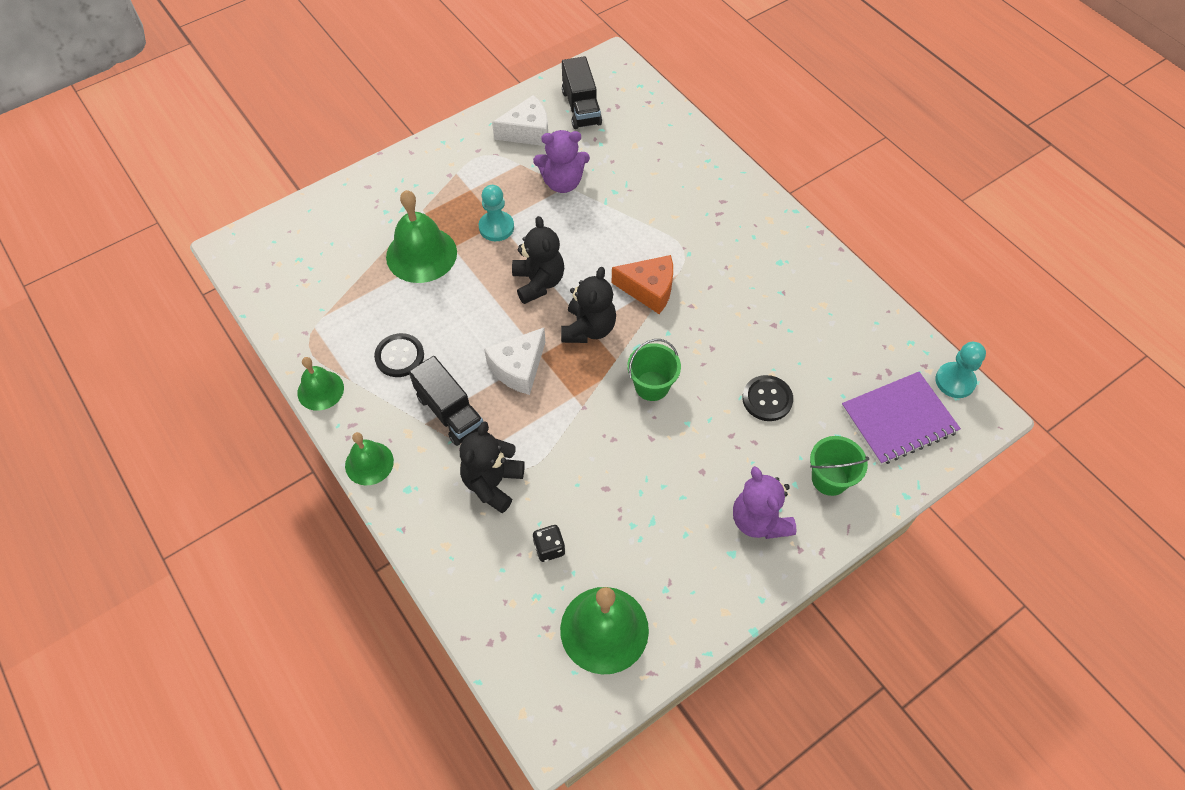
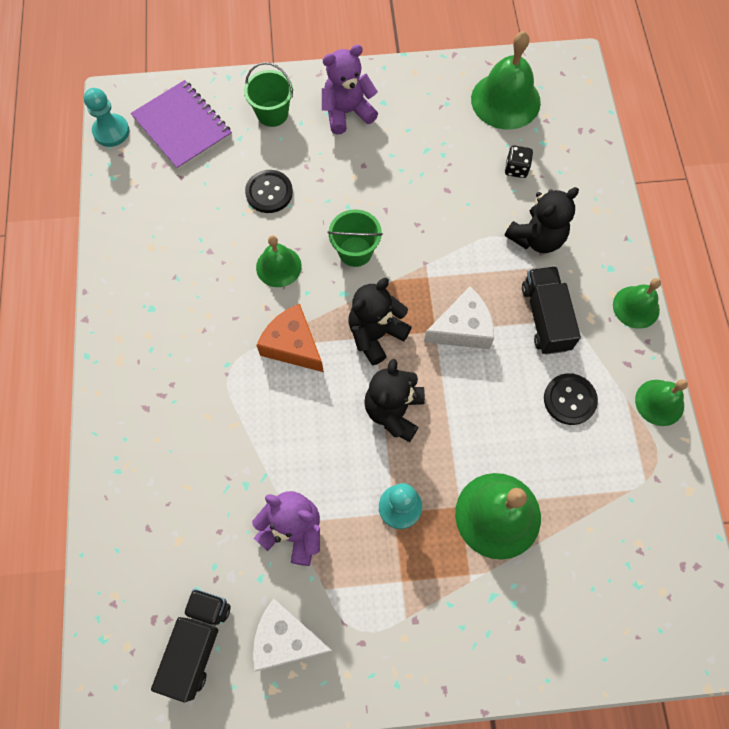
camera: 150 degrees left, 10 degrees up
(707, 341) = (278, 266): none -> green bell
(759, 520) = (347, 112): purple teddy bear -> purple teddy bear turned 120 degrees counterclockwise
(898, 419) = (182, 127): purple notebook -> purple notebook turned 45 degrees clockwise

